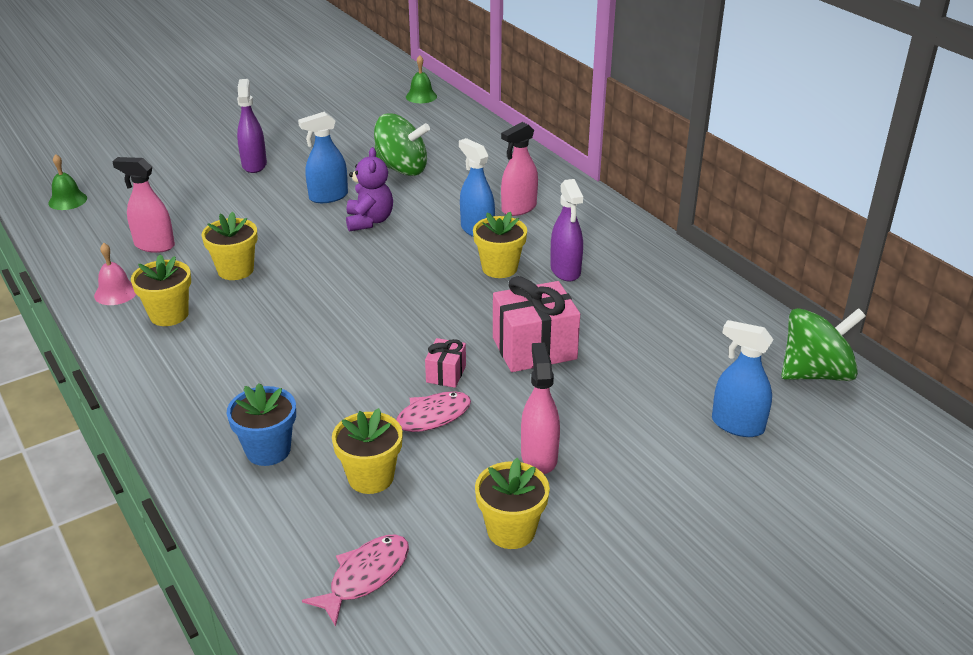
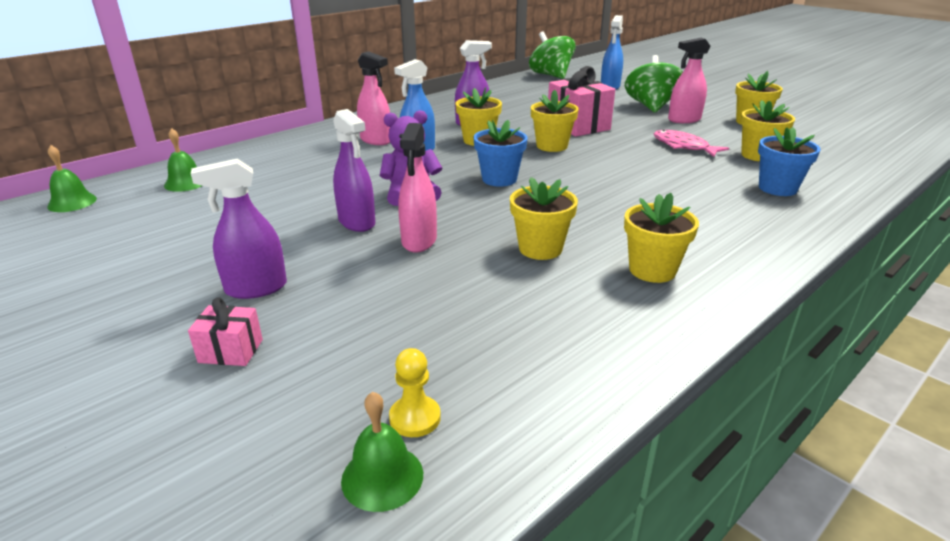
camera: 100 degrees left, 5 degrees down
(97, 209) = (415, 418): none -> yellow pawn
(116, 293) = (638, 320): pink bell -> none
(154, 245) = (510, 320): pink spray bottle -> pink spray bottle (419, 241)
(328, 197) = (357, 222): blue spray bottle -> purple spray bottle
(365, 576) = (835, 148): pink fish -> none
(383, 268) = (499, 179): none -> blue flower pot
(402, 169) = (288, 192): green spinning top -> green spinning top (651, 107)
(441, 129) = (186, 183): none -> green bell
(446, 374) = (630, 146): pink gift -> pink gift (231, 351)
(465, 315) = (552, 146): none -> yellow flower pot

